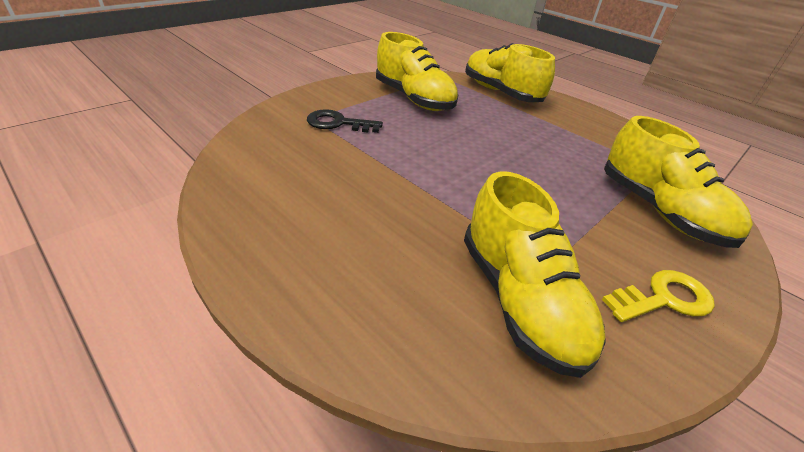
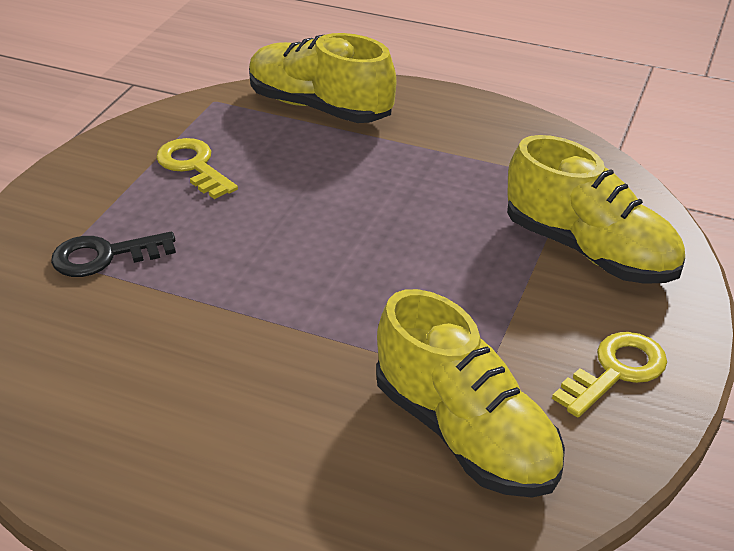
camera: 20 degrees left, 0 degrees up
(414, 99) = (193, 166): yellow shoe -> yellow key

